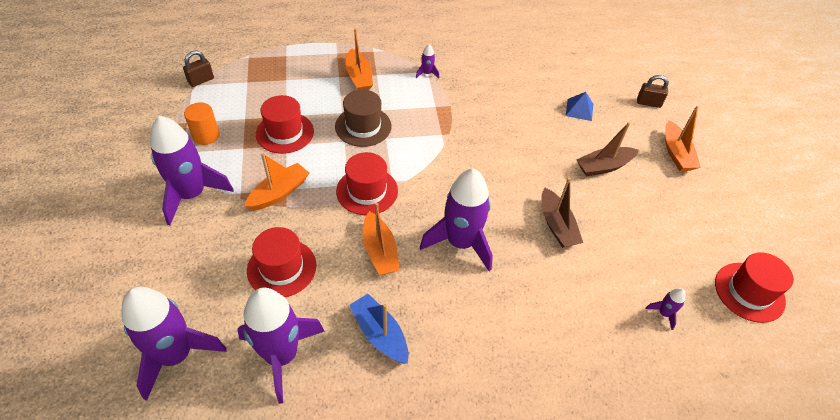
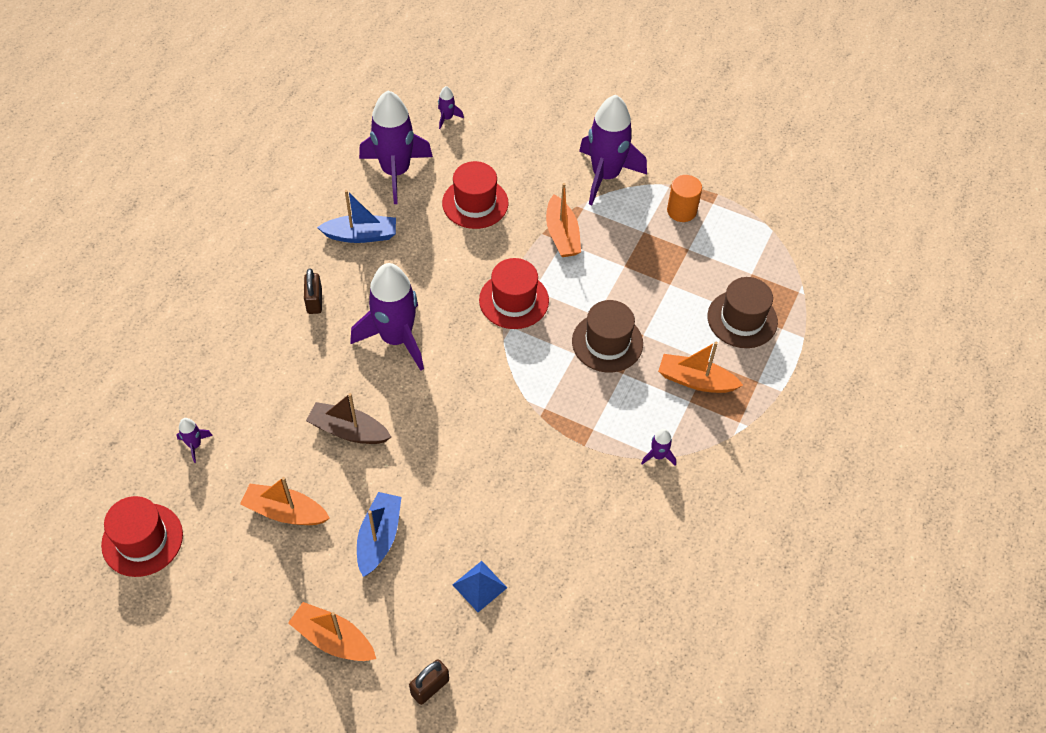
camera: 125 degrees right, 5 degrees up
(176, 355) = (447, 118): purple rocket -> purple rocket, size x0.41
(201, 80) = (778, 236): brown padlock -> brown padlock (314, 301)
(285, 132) = (643, 272): red hat -> none
(291, 74) = (742, 319): none -> brown hat
(380, 251) = (437, 275): orange boat -> orange boat (285, 512)
(604, 166) = (379, 537): brown boat -> blue boat

